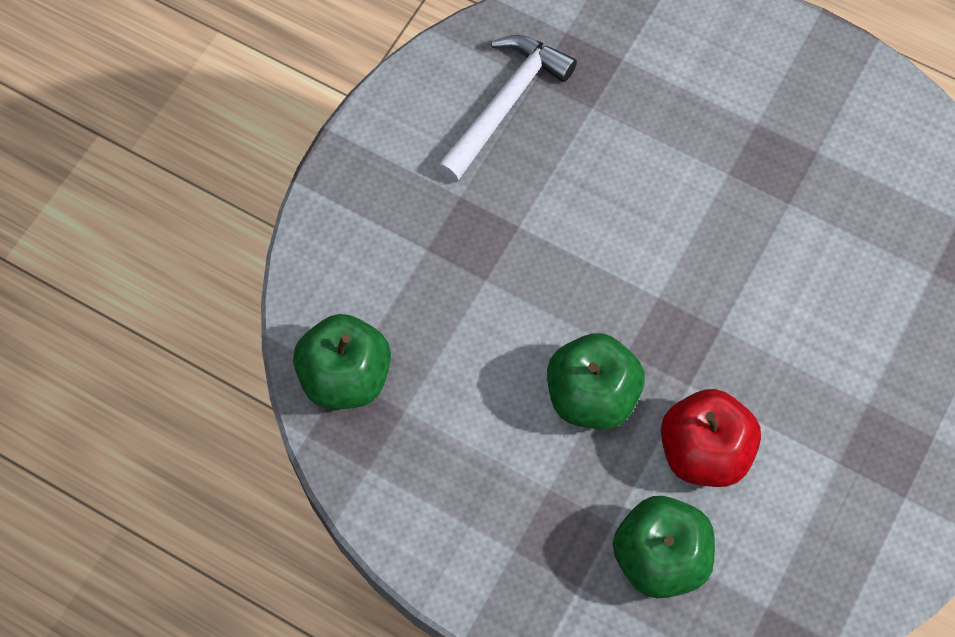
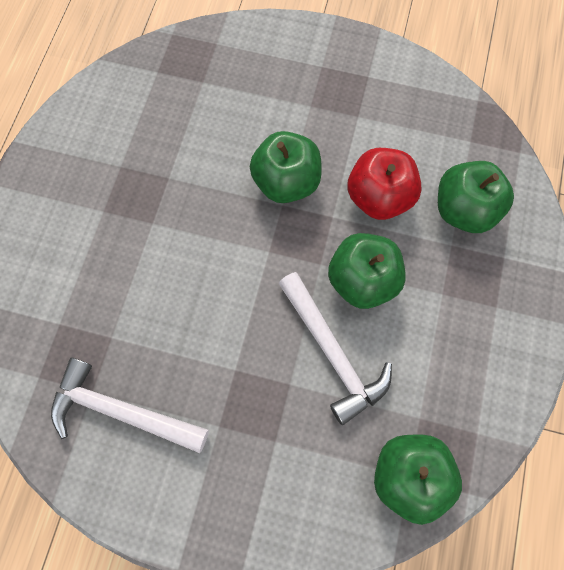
camera: 105 degrees left, 5 degrees up
(509, 336) = (333, 352): none -> white hammer
(752, 341) = (286, 182): none -> green apple

